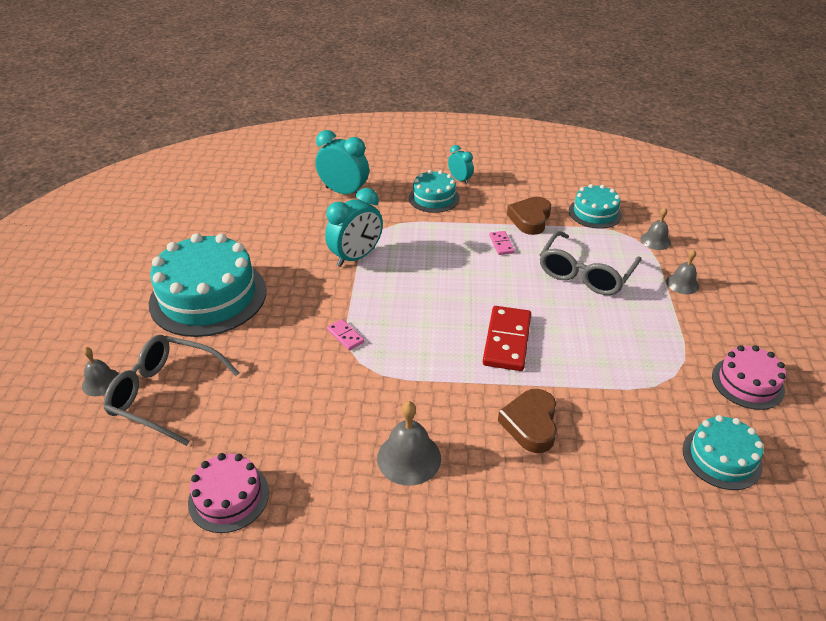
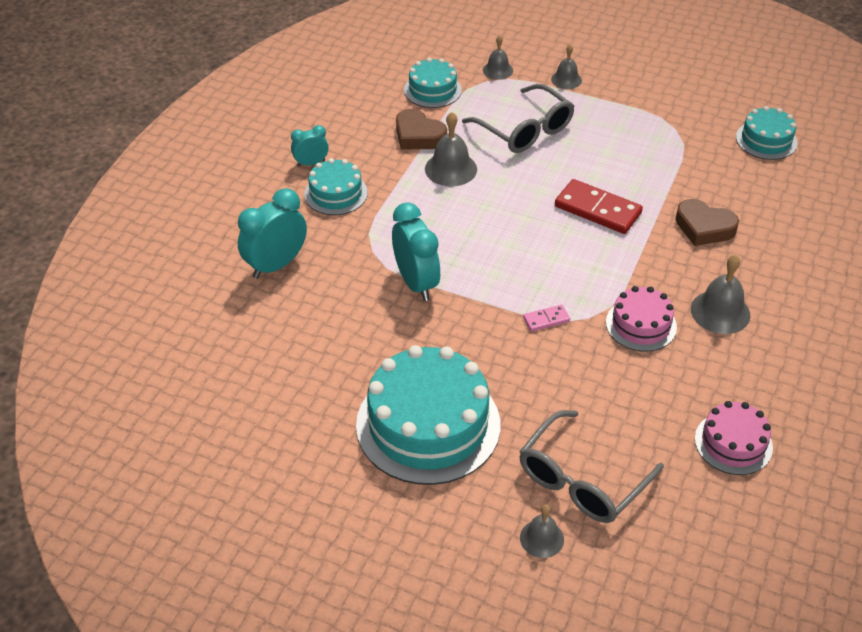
camera: 70 degrees left, 5 degrees up
(501, 244) = (451, 169): pink domino -> grey bell
(747, 383) = (697, 96): pink cake -> pink cake (641, 325)

